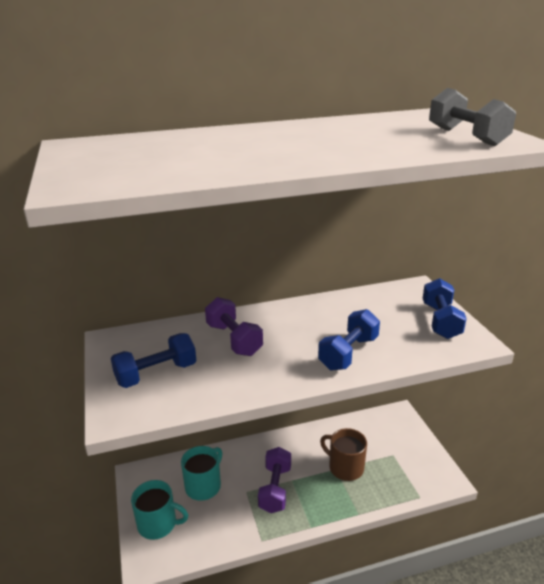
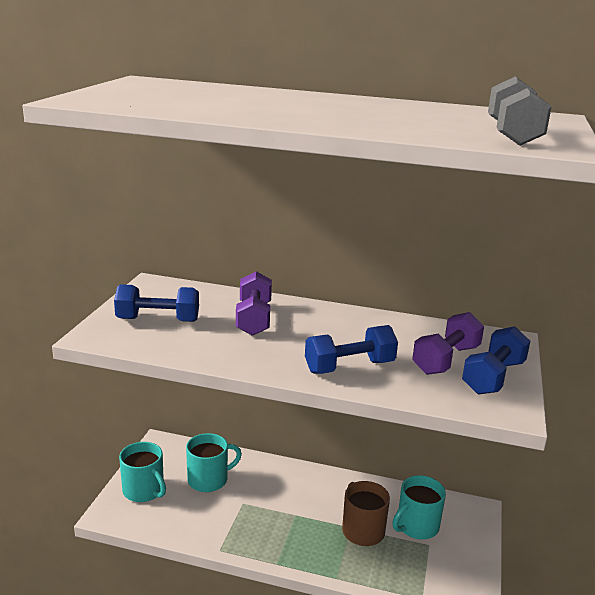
camera: 30 degrees right, 5 degrees down
(275, 489) = (272, 514): purple dumbbell -> purple dumbbell (446, 360)
(375, 445) = (416, 526): none -> turquoise mug

